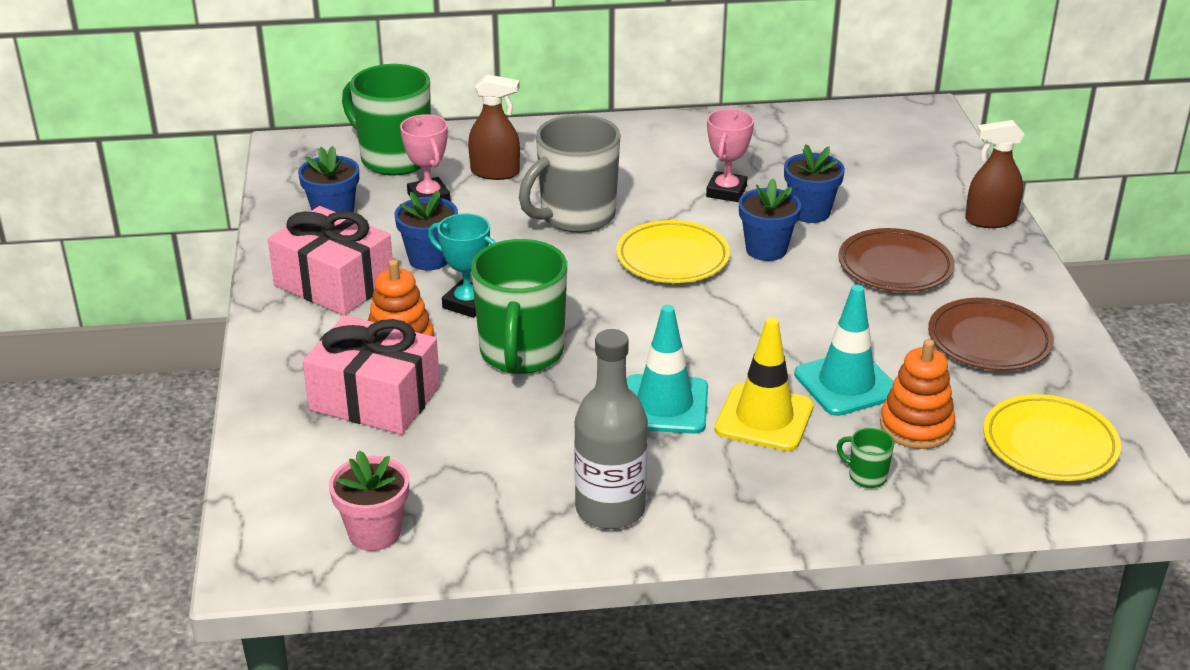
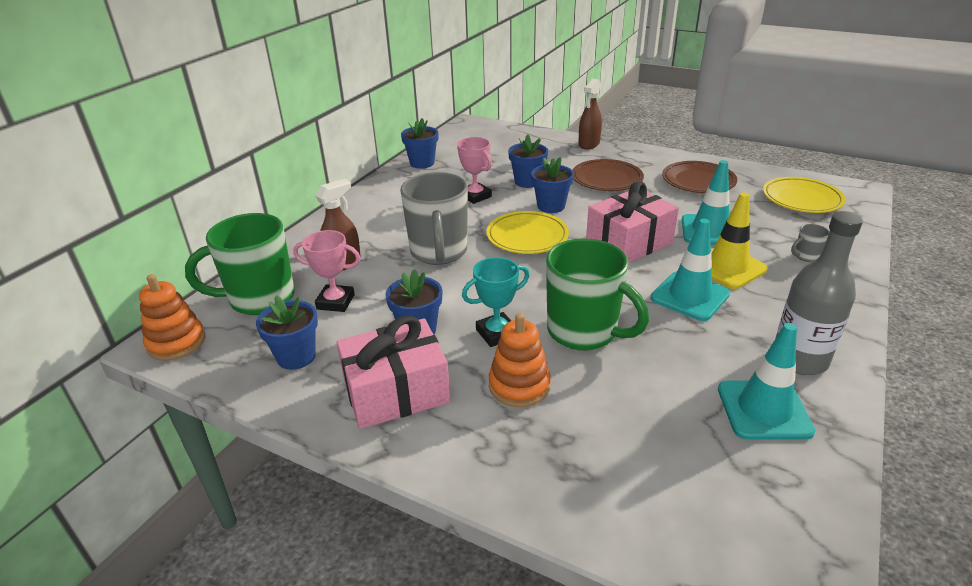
camera: 55 degrees left, 0 degrees up
(374, 533) = (781, 496): pink flower pot -> none
(375, 398) = (585, 427): pink gift -> pink gift (629, 242)
(494, 500) = (764, 410): none -> turquoise traffic cone
(764, 126) = (422, 163): none -> blue flower pot
(866, 476) = (806, 256): green mug -> grey mug
(916, 426) = (765, 226): orange stacking toy -> orange stacking toy (176, 342)

